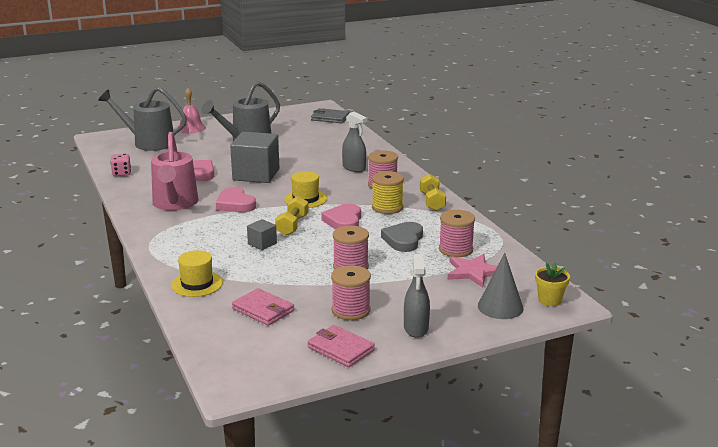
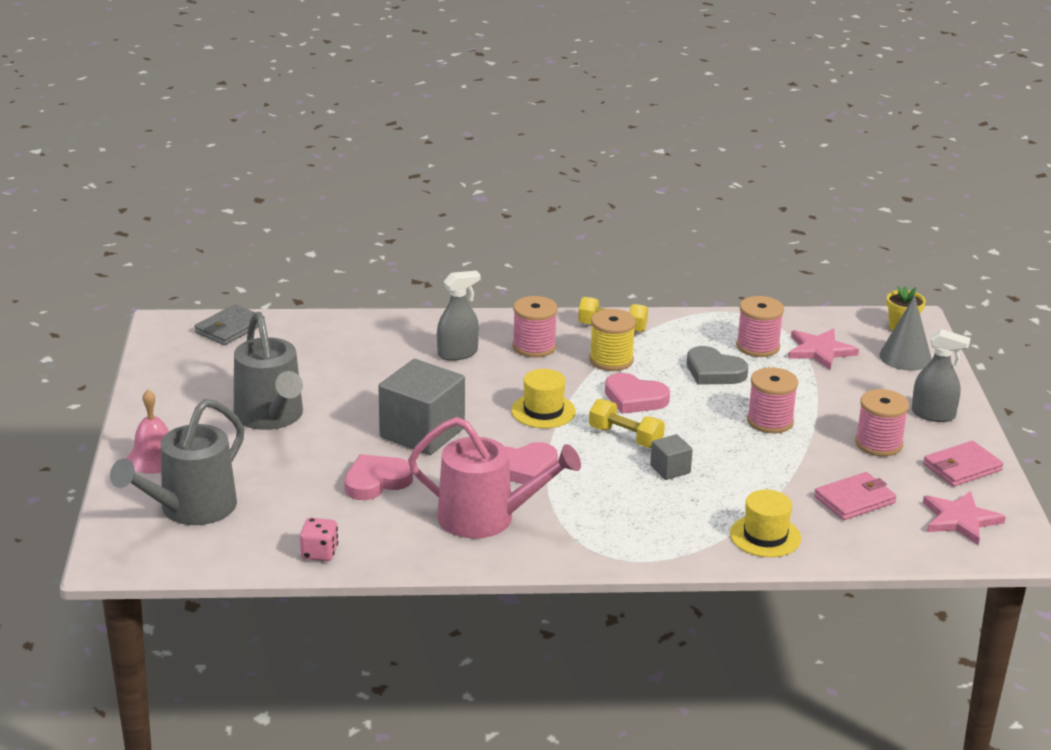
camera: 70 degrees left, 5 degrees up
(260, 355) = (960, 520): none -> pink star

